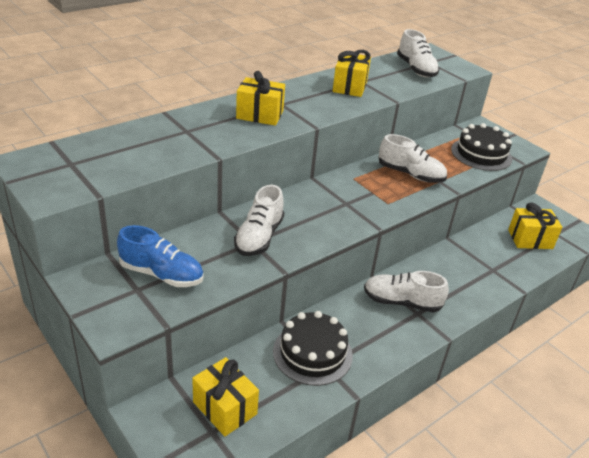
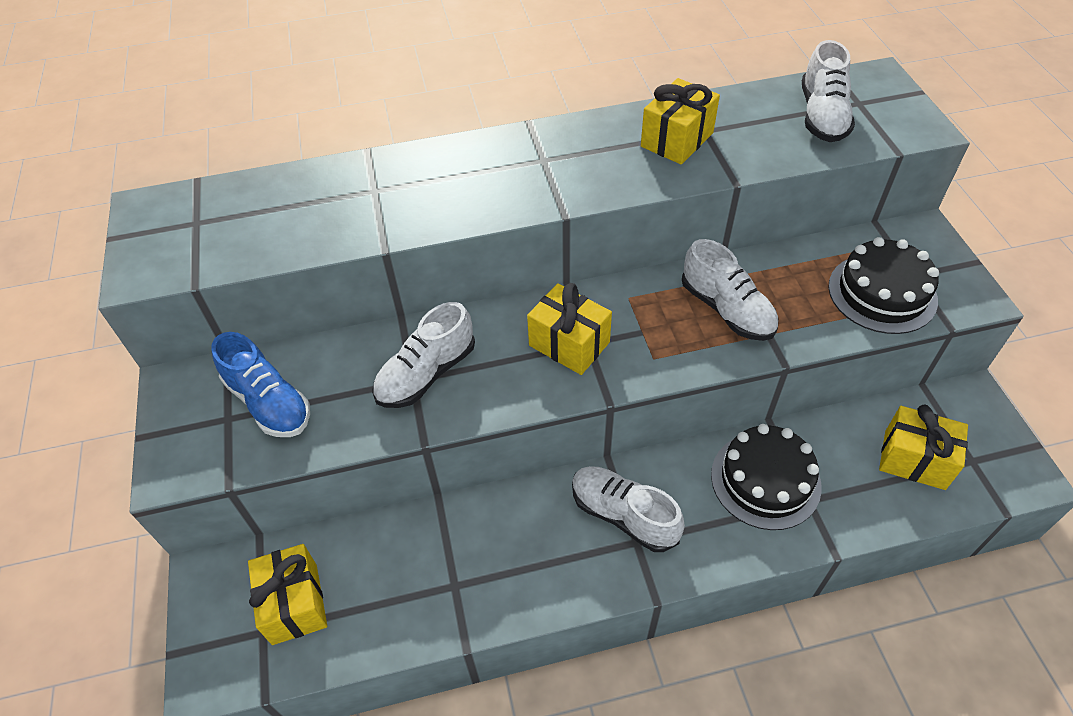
camera: 30 degrees right, 15 degrees up
(260, 115) = (496, 176): yellow gift -> yellow gift (569, 344)
(312, 353) = (448, 559): black cake -> black cake (765, 480)

